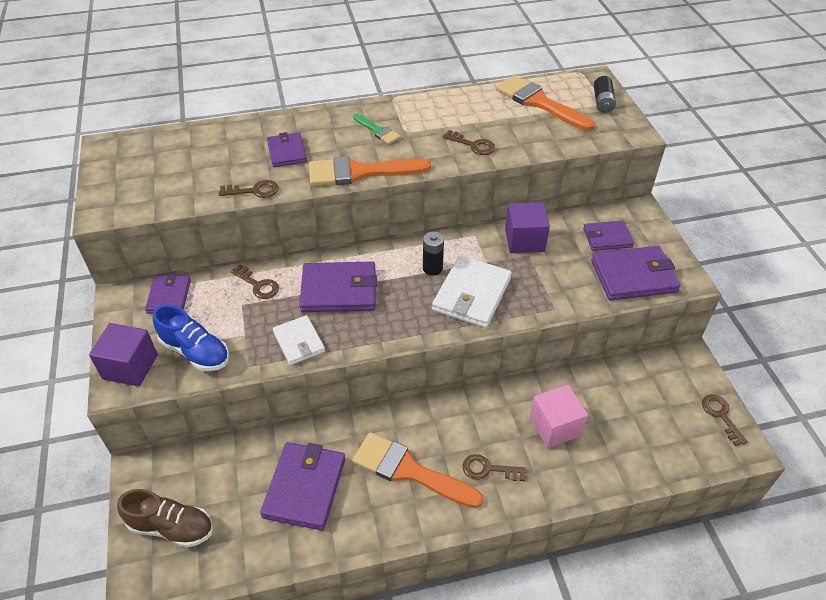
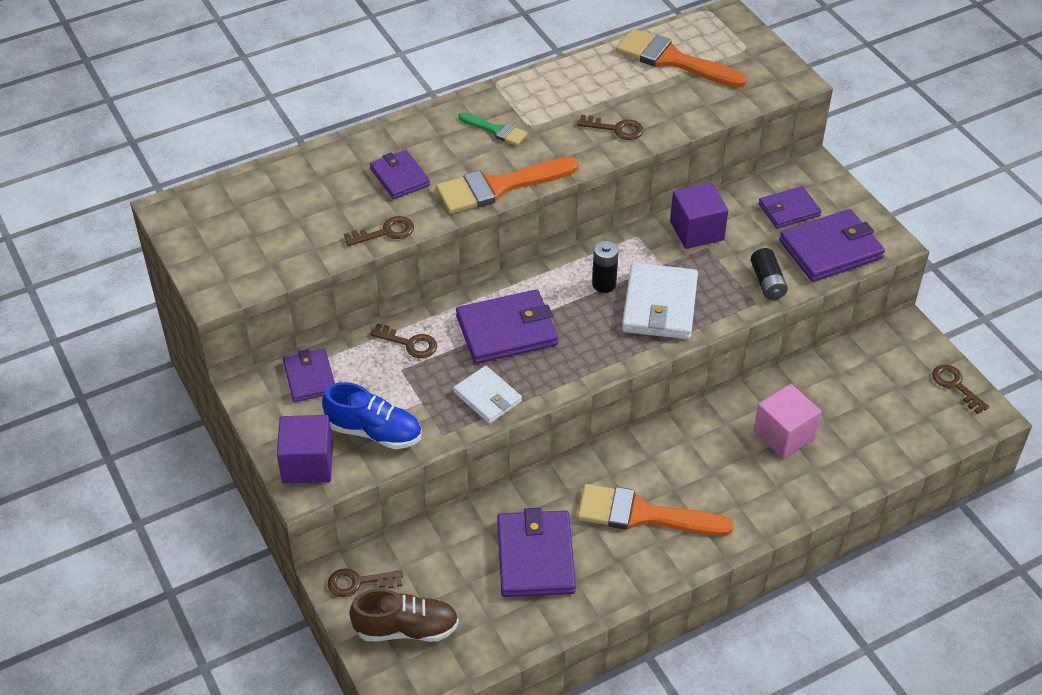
camera: 15 degrees left, 0 degrees up
(488, 469) = (727, 494): brown key -> brown key (358, 582)
(602, 102) = (746, 46): black battery -> black battery (767, 282)

